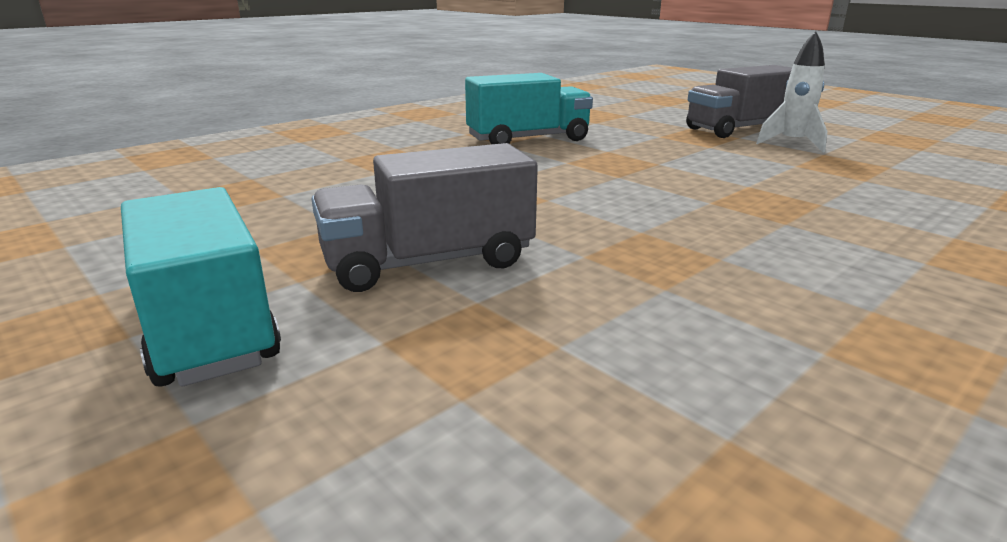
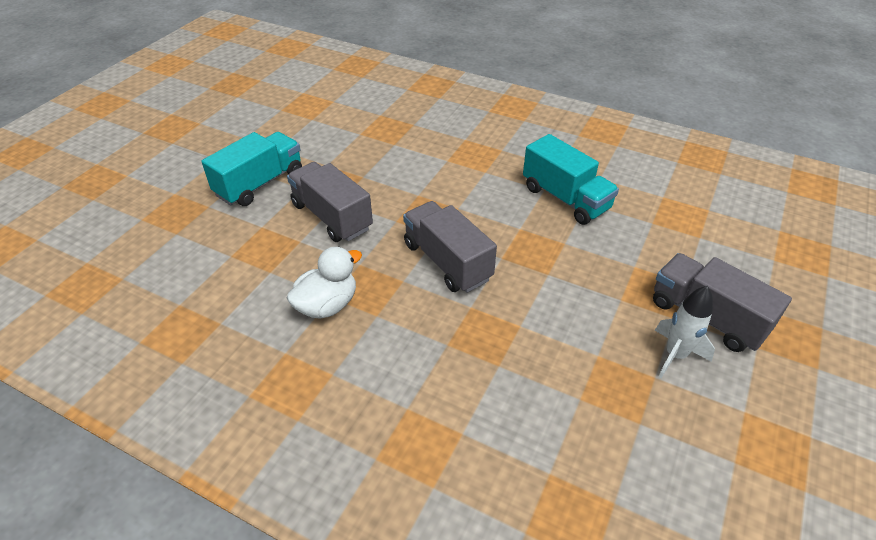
camera: 70 degrees right, 20 degrees up
(611, 201) = (447, 261): none -> grey truck
(687, 294) = (327, 305): none -> white duck

